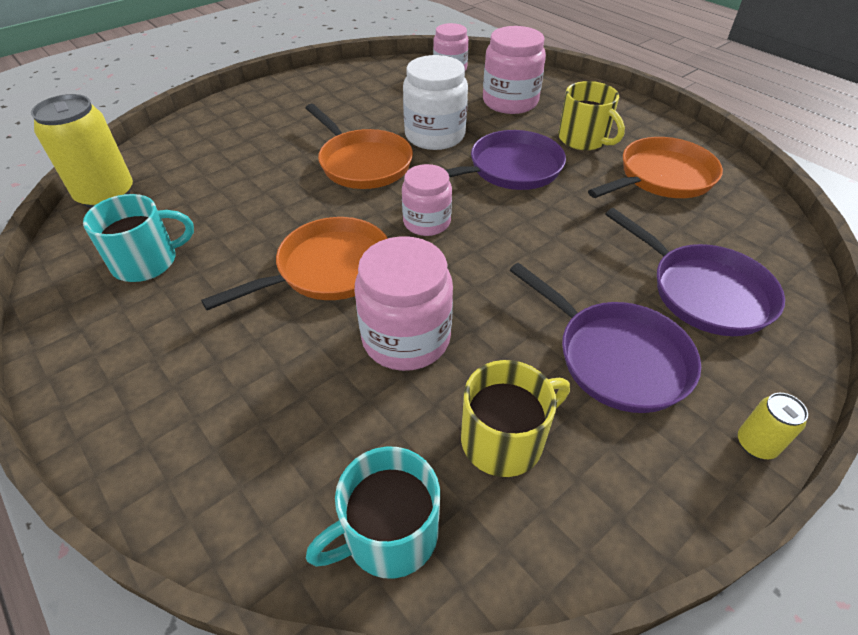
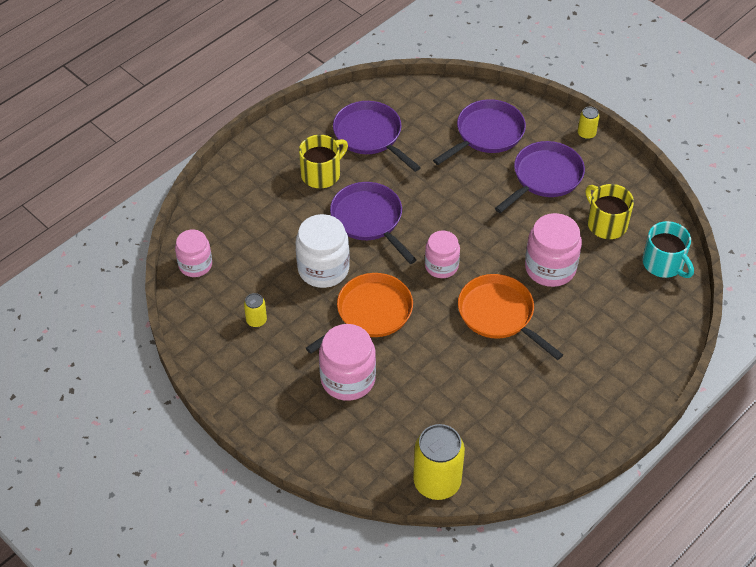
camera: 95 degrees left, 5 degrees up
(147, 262) = (510, 422): turquoise mug -> none
(373, 97) = (256, 320): none -> yellow can
(510, 102) = (261, 219): pink jar -> pink jar (348, 379)
(662, 177) = (370, 135): orange pan -> purple pan

